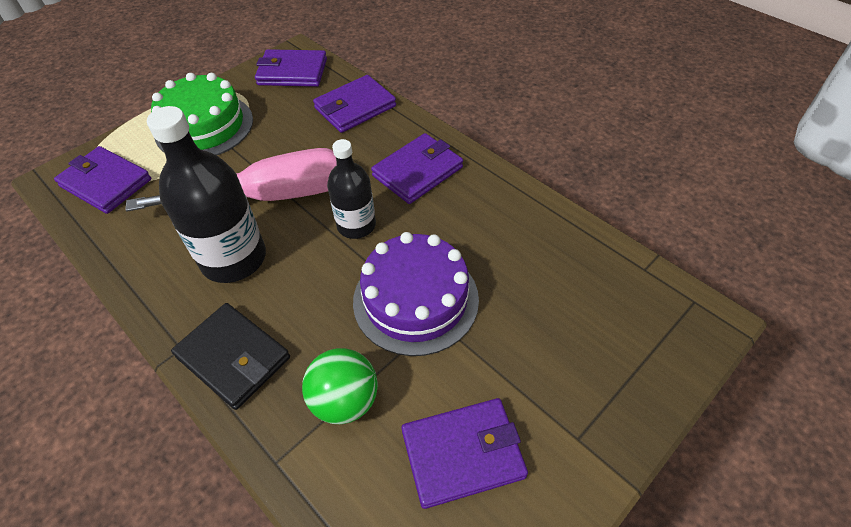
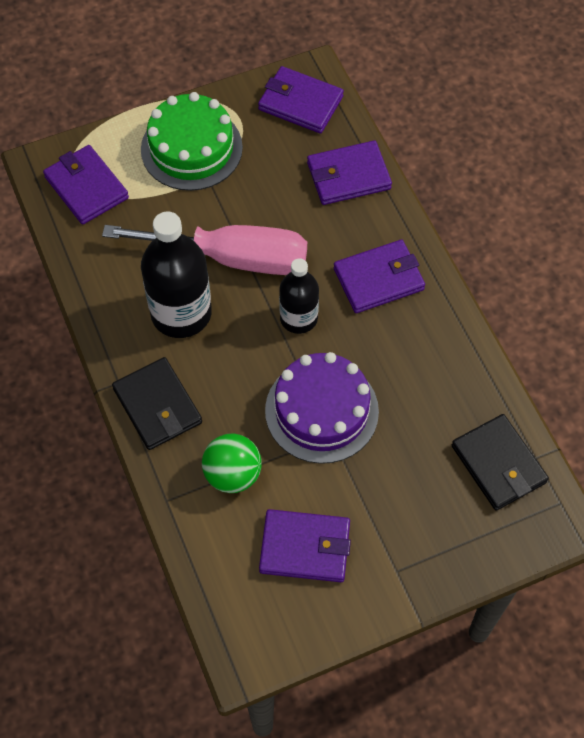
camera: 20 degrees right, 10 degrees up
(615, 287) = (498, 464): none -> black wallet

